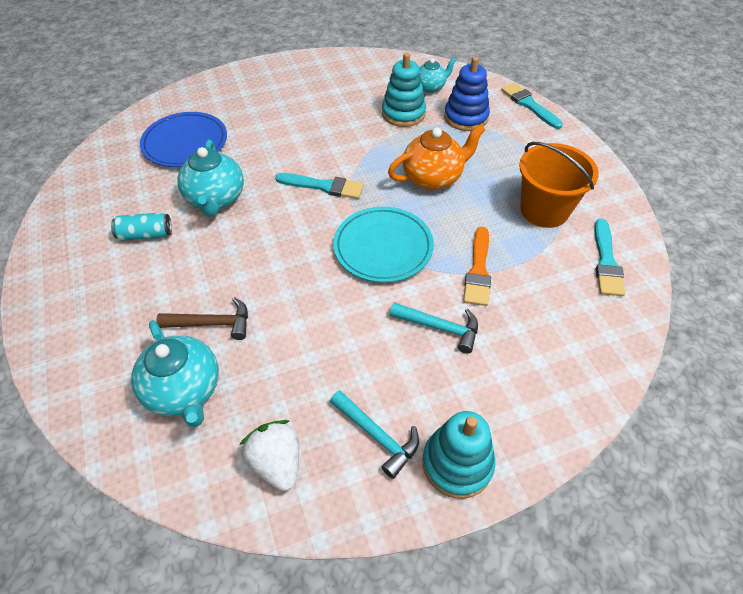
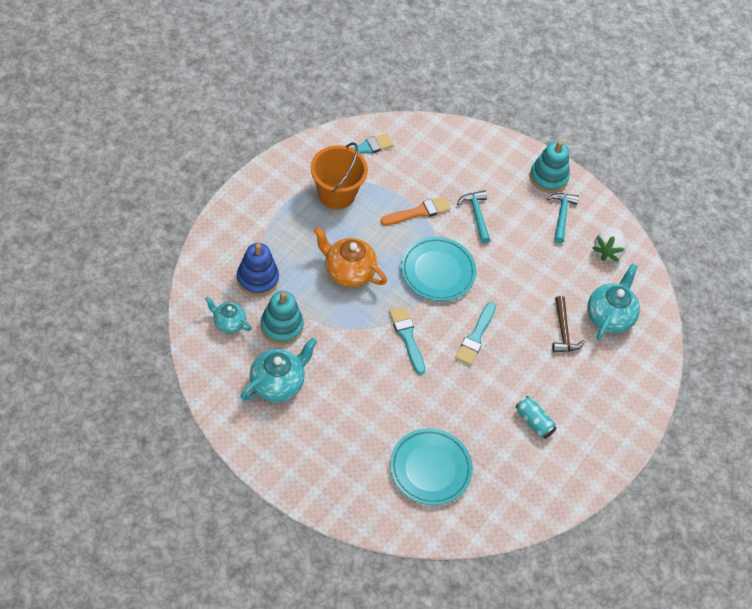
camera: 130 degrees left, 5 degrees up
(185, 143) = (430, 468): blue plate -> turquoise plate
(212, 323) = (563, 331): brown hammer -> brown hammer turned 150 degrees counterclockwise
(216, 199) = (471, 400): turquoise teapot -> turquoise teapot (278, 383)
(529, 105) = (209, 241): turquoise brush -> turquoise brush (475, 337)

